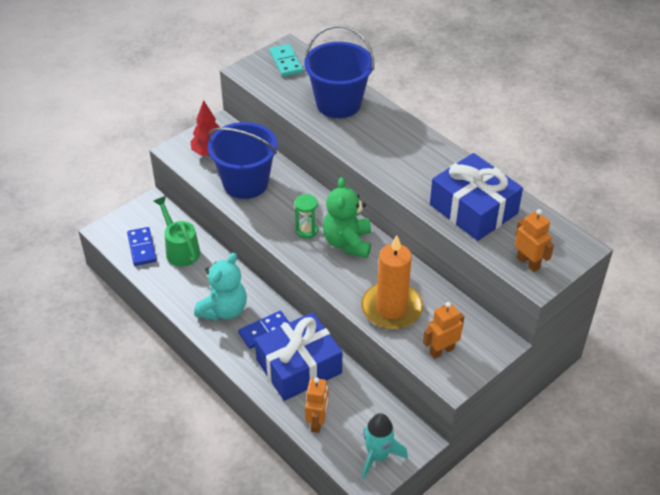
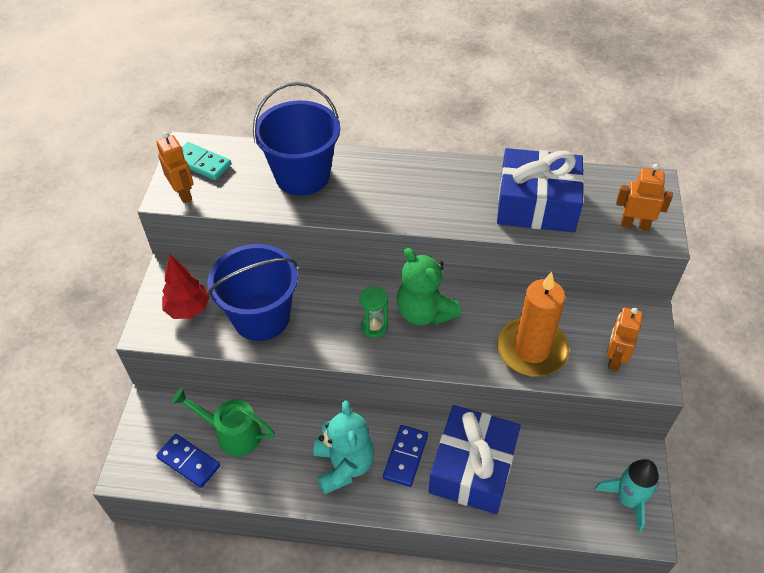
camera: 40 degrees left, 5 degrees up
(317, 422) = (546, 510): orange robot -> orange robot (183, 193)

